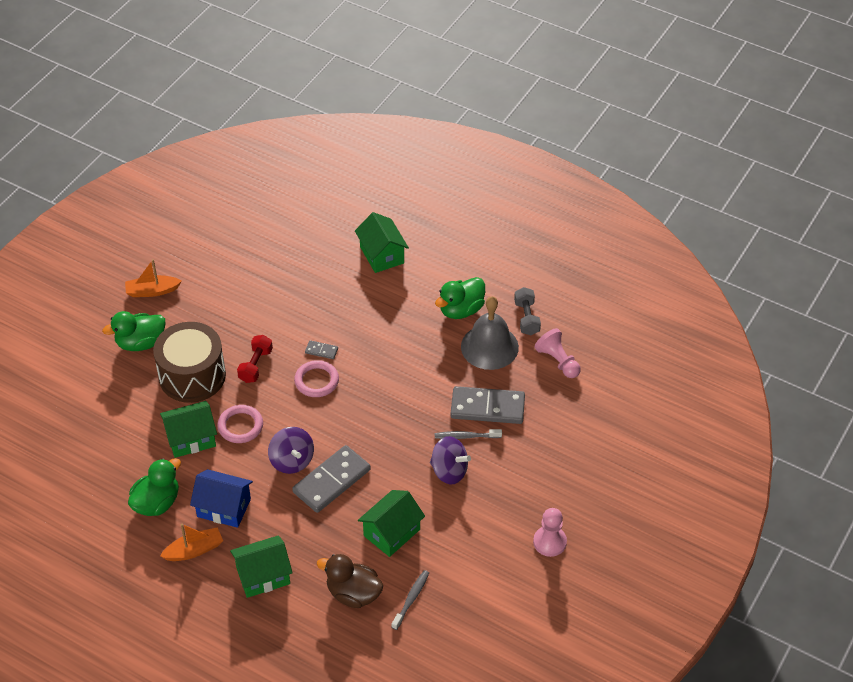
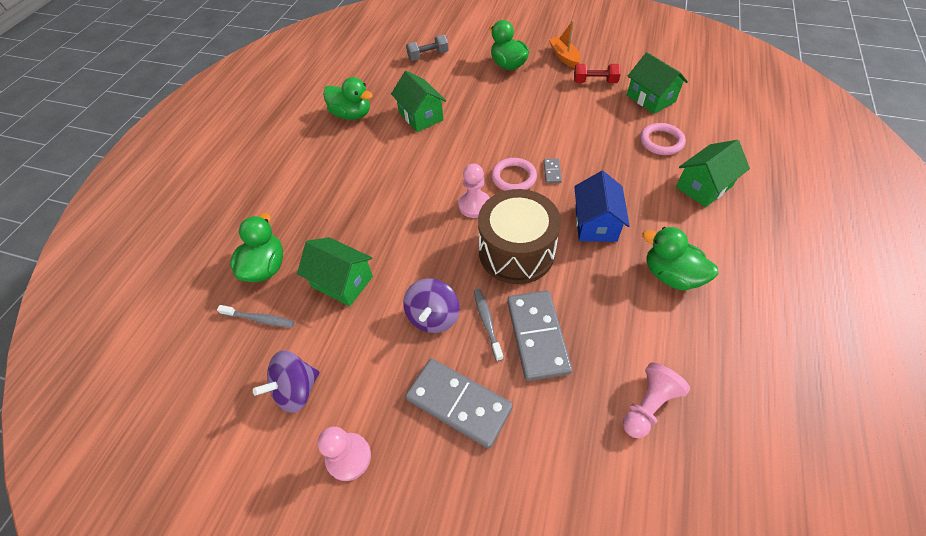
camera: 80 degrees right, 5 degrees up
(192, 376) = (486, 100): brown drum -> brown drum (516, 252)
(194, 550) = (307, 147): orange boat -> none
(224, 508) = (353, 153): blue house -> blue house (595, 223)
(240, 426) = (443, 141): pink ring -> pink ring (661, 141)
(255, 365) = (514, 133): red dumbbell -> red dumbbell (595, 82)
(263, 576) = (284, 196): green house -> green house (650, 98)
(292, 461) = (414, 183): purple spinning top -> purple spinning top (296, 390)
(331, 481) = (397, 218): grey domino -> grey domino (459, 403)
(339, 418) = (474, 205): none -> pink pawn
(353, 594) = (266, 267): brown duck -> green duck
(489, 347) = (631, 317): grey bell -> none
(526, 318) = (700, 350): grey dumbbell -> grey dumbbell (428, 56)

